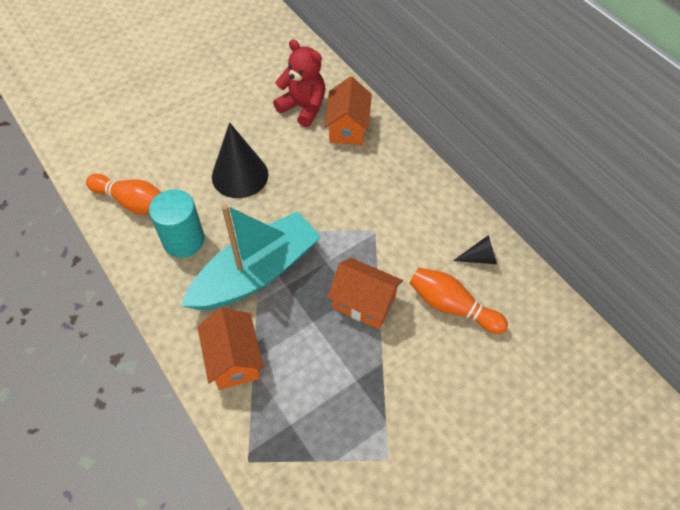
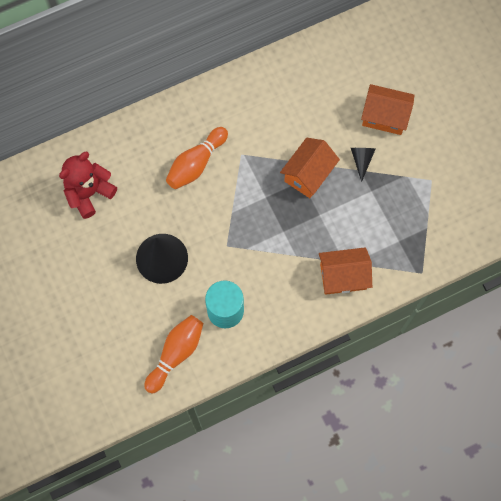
camera: 80 degrees left, 15 degrees up
(256, 273) = (268, 253): turquoise boat -> none
(347, 128) = (123, 157): orange house -> orange house (384, 116)
(452, 306) = (321, 111): orange bowling pin -> orange bowling pin (196, 164)
(479, 258) = (281, 81): black cone -> black cone (361, 160)

